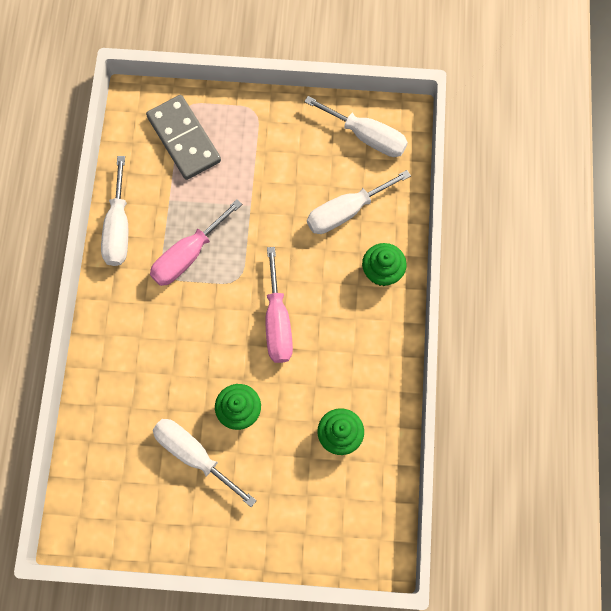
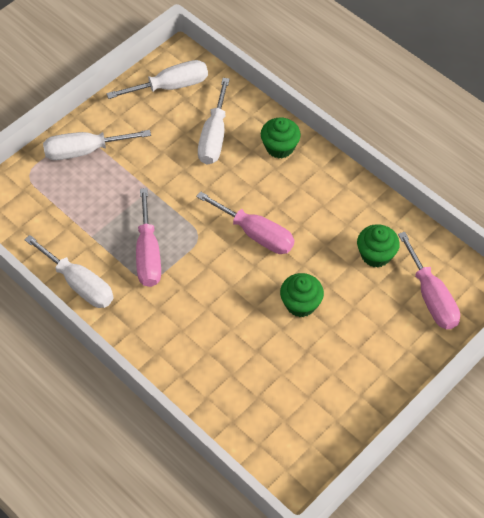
camera: 50 degrees left, 15 degrees down
(184, 139) = (53, 194): grey domino -> none
(194, 455) = (308, 356): white screwdriver -> white screwdriver (84, 151)
(336, 513) = (431, 297): none -> pink screwdriver

